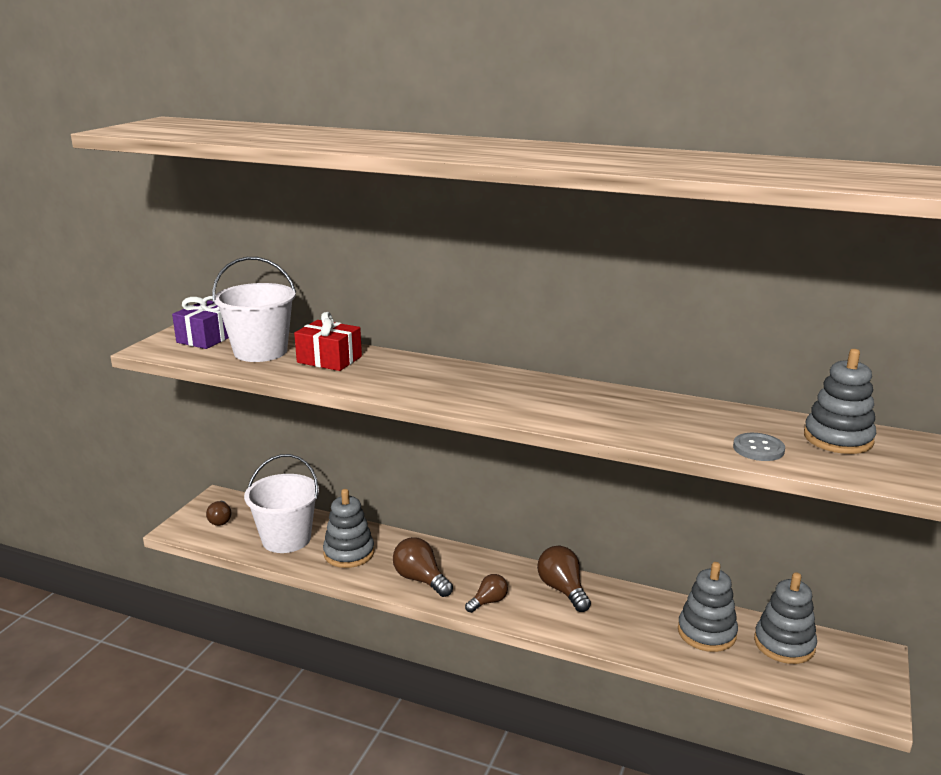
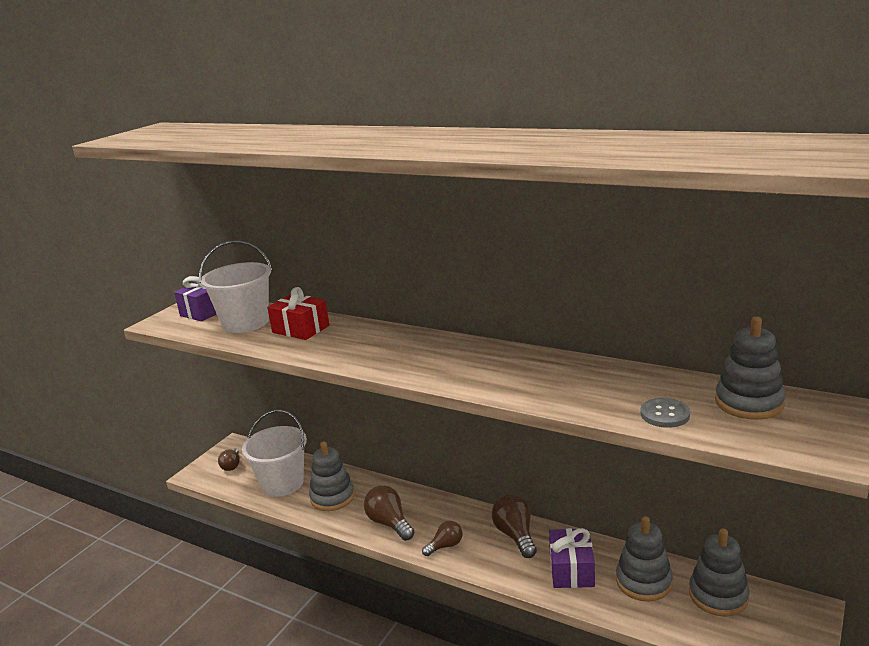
camera: 10 degrees right, 0 degrees up
(629, 623) = (571, 570): none -> purple gift

